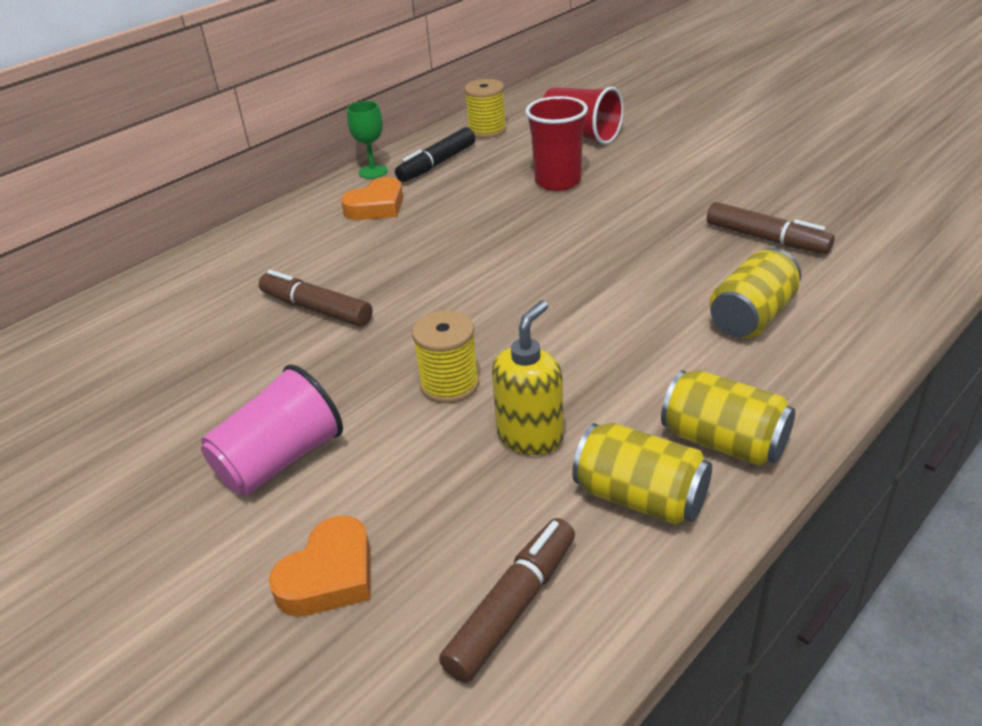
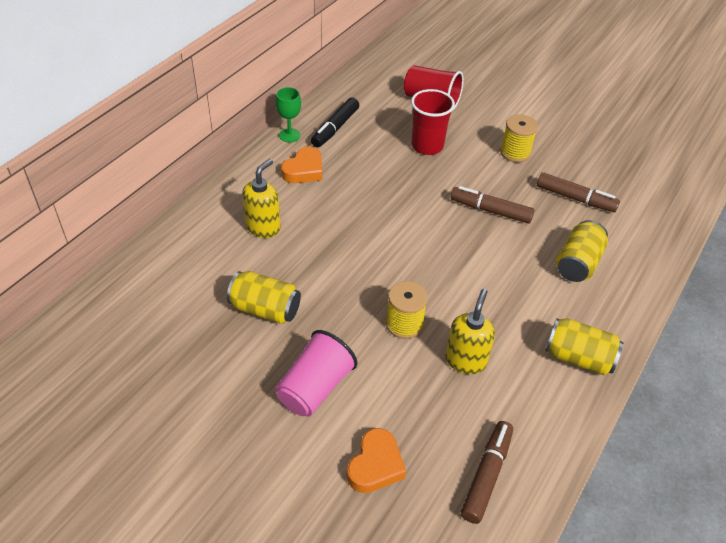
camera: 15 degrees left, 10 degrees up
(294, 266) = (263, 227): none -> yellow soap dispenser
(316, 309) = (294, 265): brown marker -> brown marker (490, 210)
(487, 130) = (362, 94): yellow spool -> yellow spool (515, 152)
(640, 498) = (539, 399): yellow can -> yellow can (265, 309)

